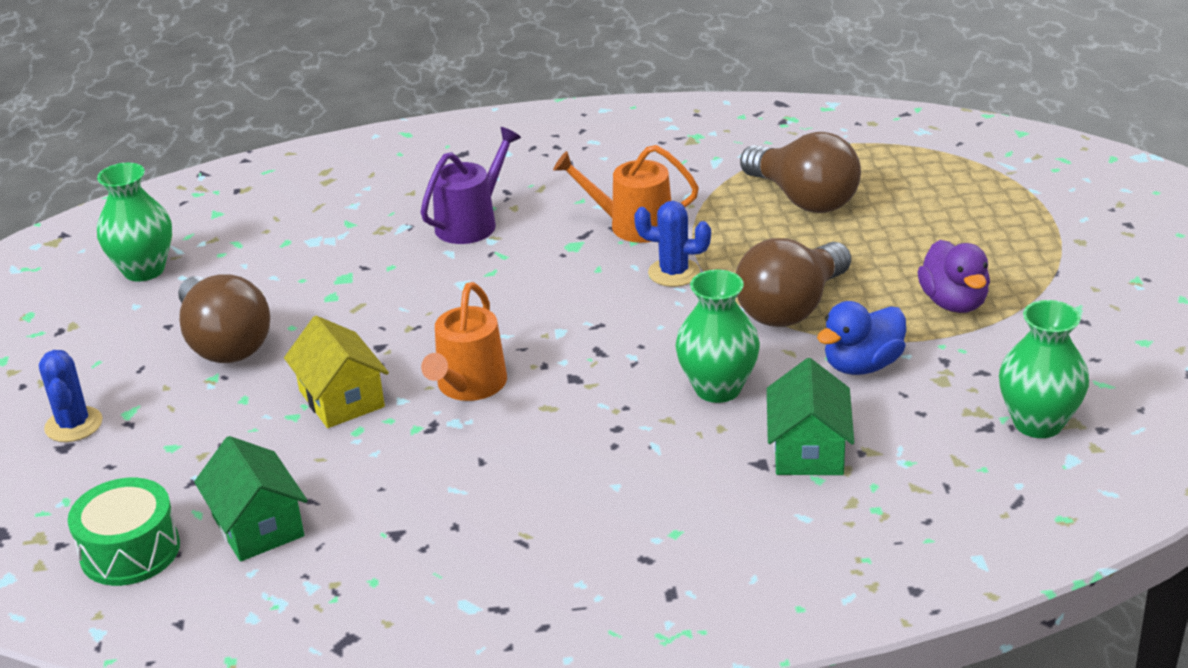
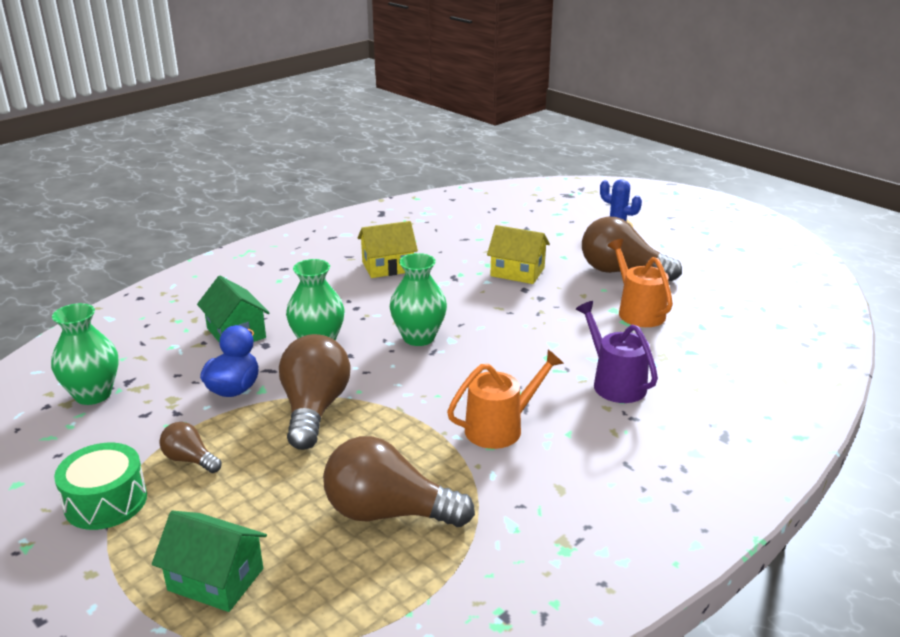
camera: 140 degrees right, 5 degrees down
(130, 551) = (508, 206): green drum -> green drum (106, 501)
(144, 270) = (740, 284): green vase -> green vase (418, 337)
(258, 526) = (472, 226): green house -> green house (215, 579)
(469, 385) = (462, 298): orange watering can -> orange watering can (638, 312)
(471, 223) = (615, 383): purple watering can -> purple watering can turned 150 degrees clockwise
(492, 489) = (388, 266): none -> yellow house
(674, 273) = (424, 403): blue cactus -> none
(953, 302) = (190, 460): purple duck -> brown light bulb

